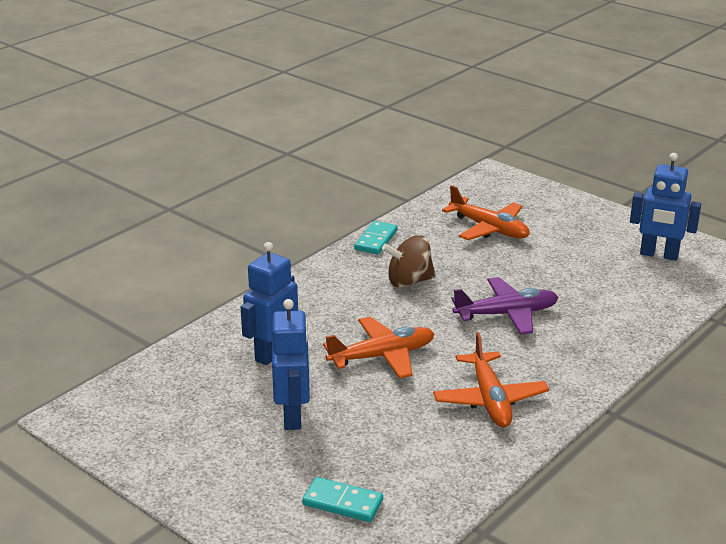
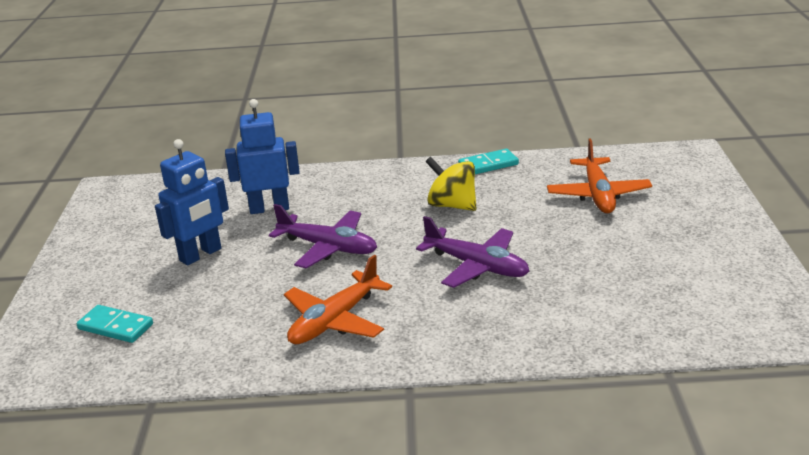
camera: 50 degrees right, 0 degrees up
(342, 503) = (115, 327): turquoise domino -> turquoise domino turned 45 degrees counterclockwise
(382, 356) = (328, 247): orange plane -> purple plane
(409, 281) = (452, 205): brown spinning top -> yellow spinning top
(659, 255) = (723, 288): blue robot -> none

